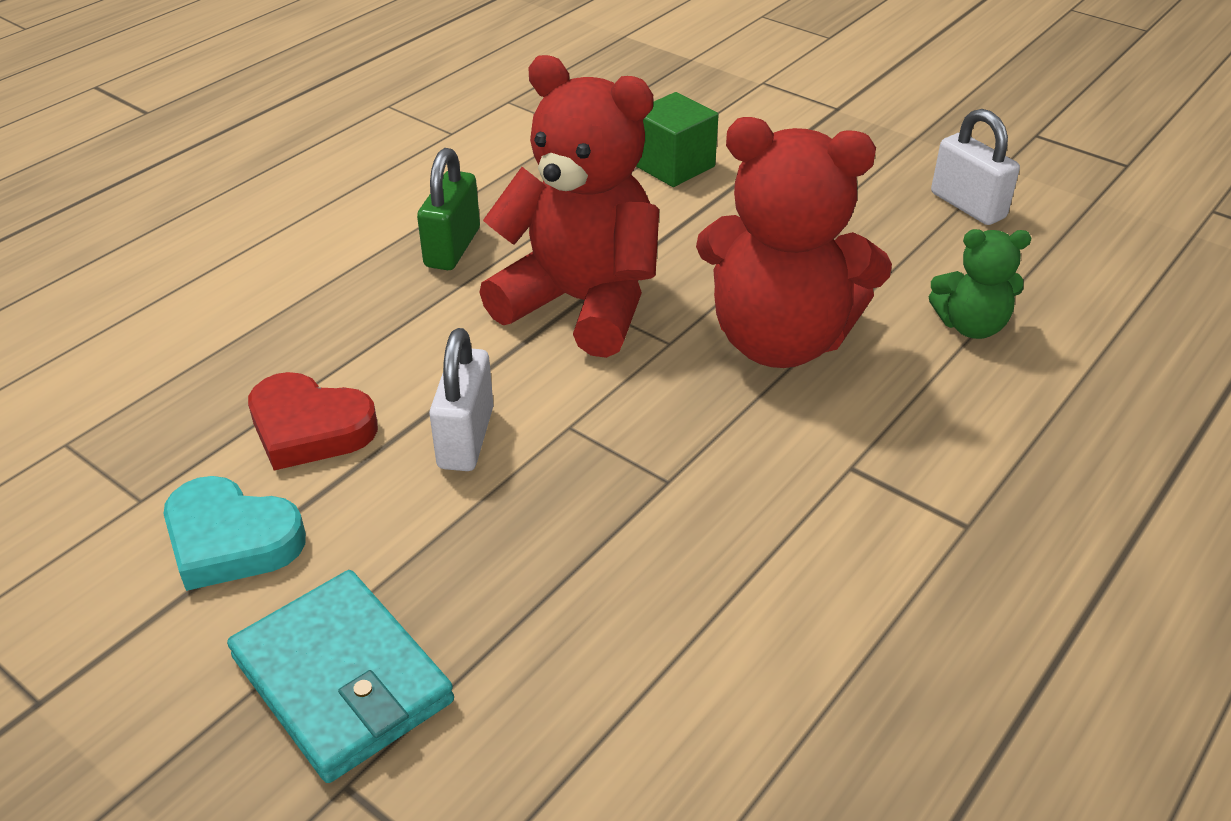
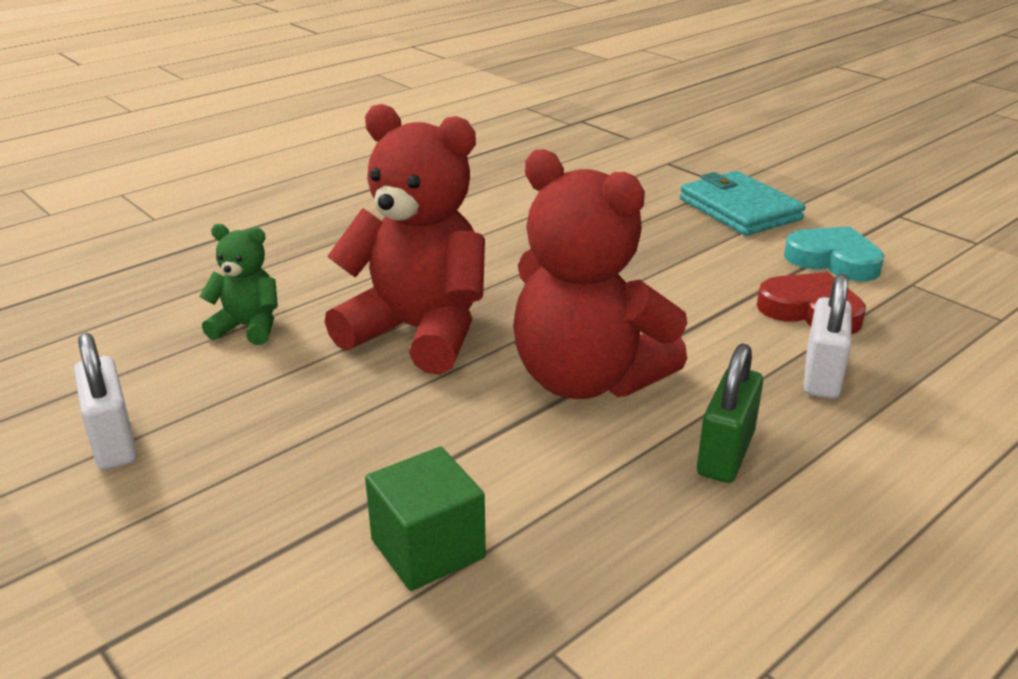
camera: 170 degrees left, 10 degrees down
(466, 438) = (687, 294): white padlock -> white padlock (821, 375)

